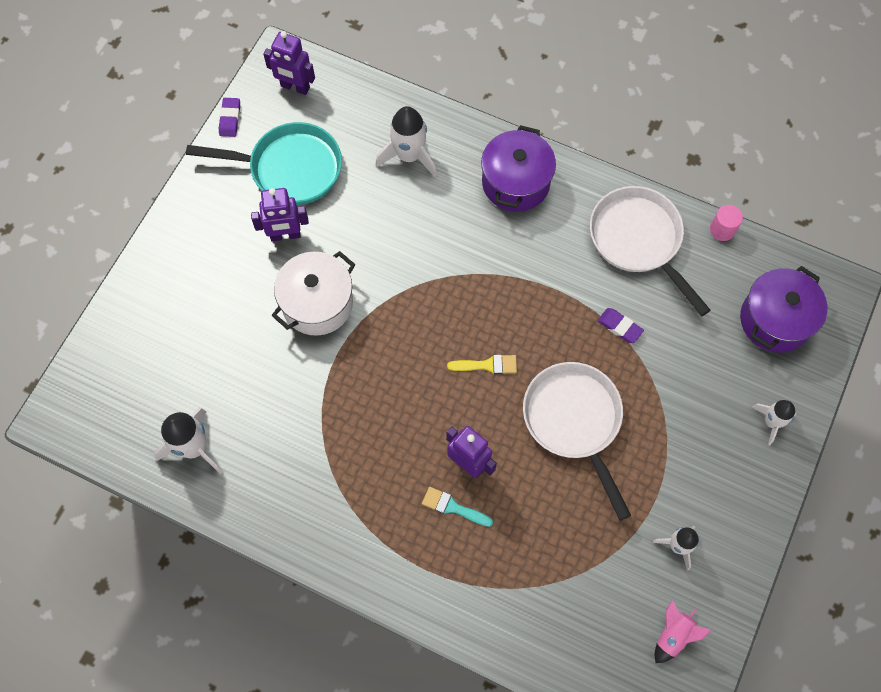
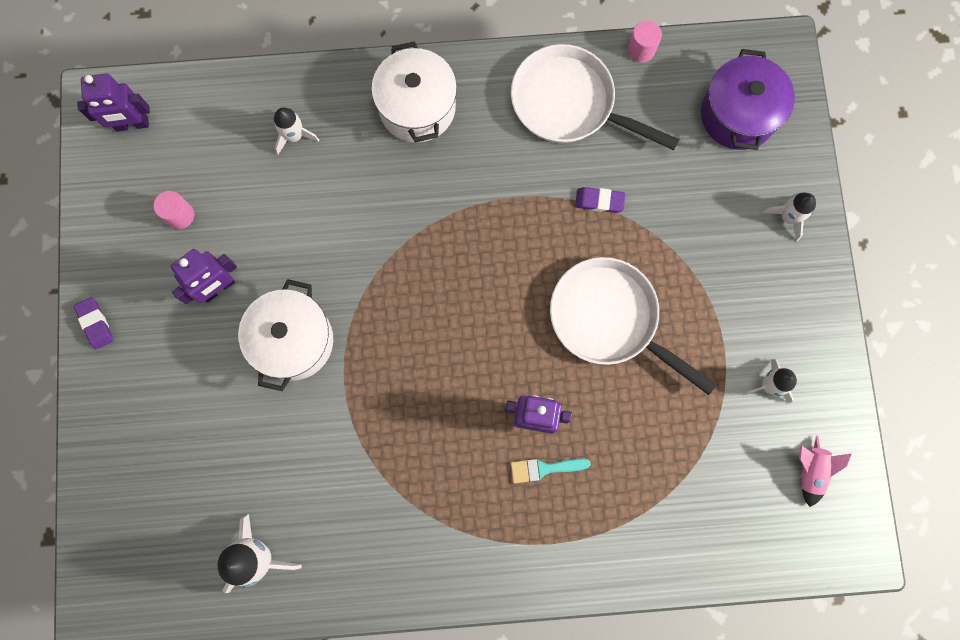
camera: 30 degrees left, 10 degrees up
(230, 119) = (84, 195): purple eraser -> purple eraser (95, 323)
(290, 168) = (180, 215): turquoise pan -> pink cylinder
(409, 156) = (294, 136): white rocket -> white rocket, size x0.63
(487, 365) = (496, 310): yellow brush -> none
(515, 183) = (417, 107): purple pot -> white pot

